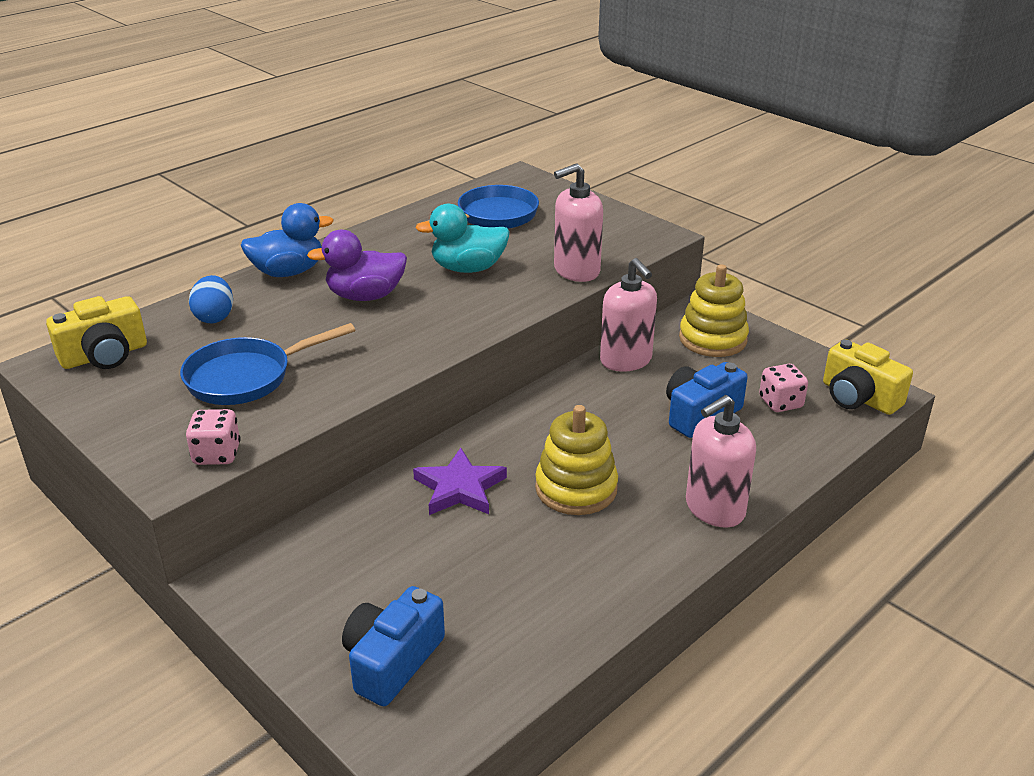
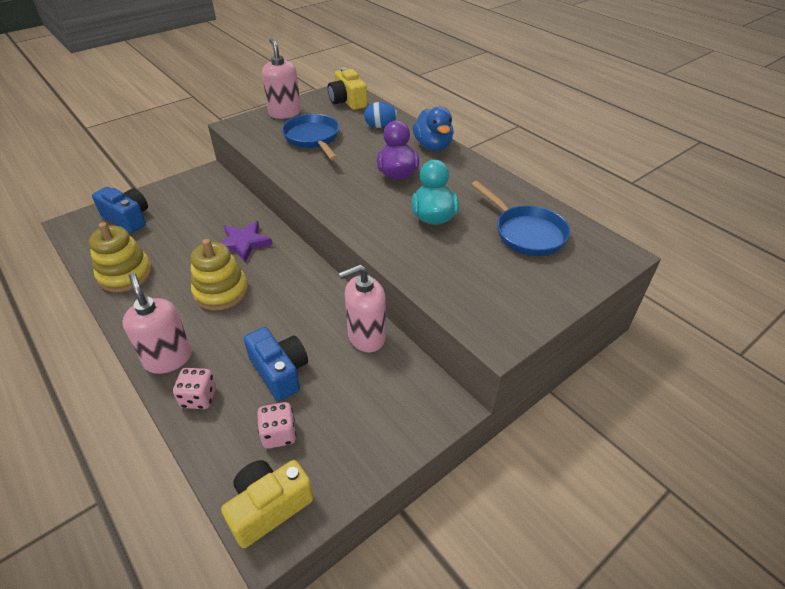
camera: 95 degrees right, 10 degrees up
(217, 454) = (246, 135): pink dice -> pink dice (199, 398)
(576, 271) = (425, 273): pink soap dispenser -> pink soap dispenser (284, 113)
(712, 339) = (392, 404): yellow stacking toy -> yellow stacking toy (125, 274)

